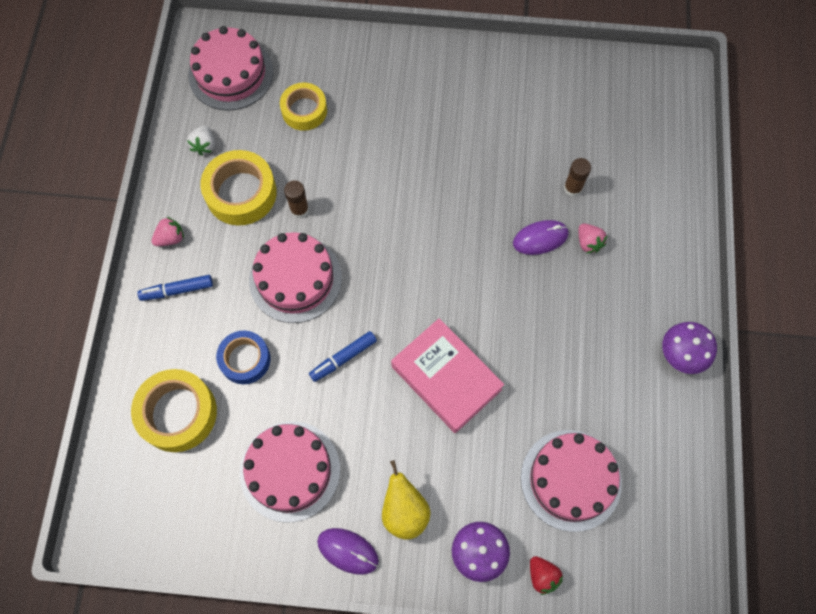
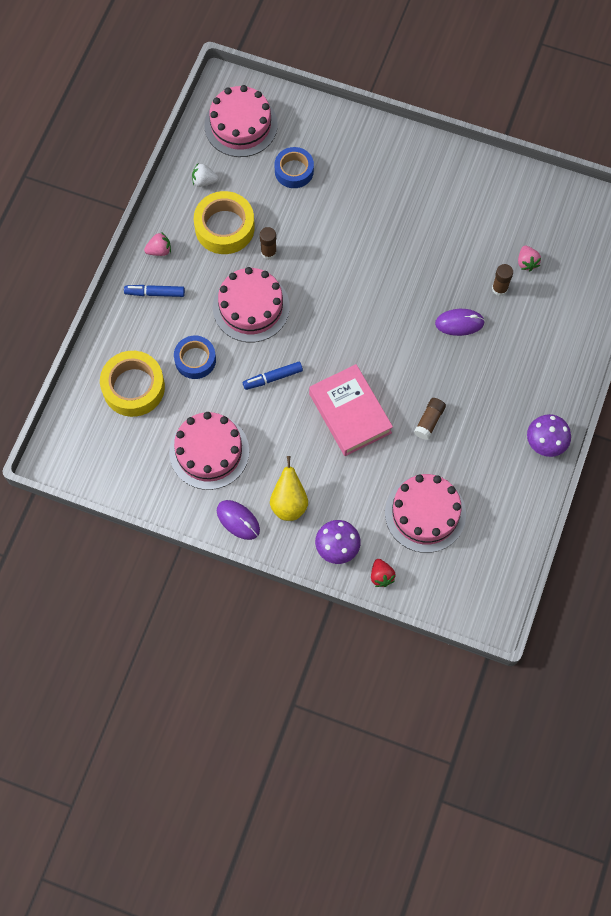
camera: 15 degrees right, 0 degrees up
(204, 145) = (204, 181): white strawberry -> white strawberry turned 75 degrees clockwise
(304, 110) = (294, 171): yellow tape -> blue tape
(541, 364) = (429, 421): none -> brown glue stick
(588, 242) = (498, 336): pink strawberry -> pink strawberry (527, 262)

